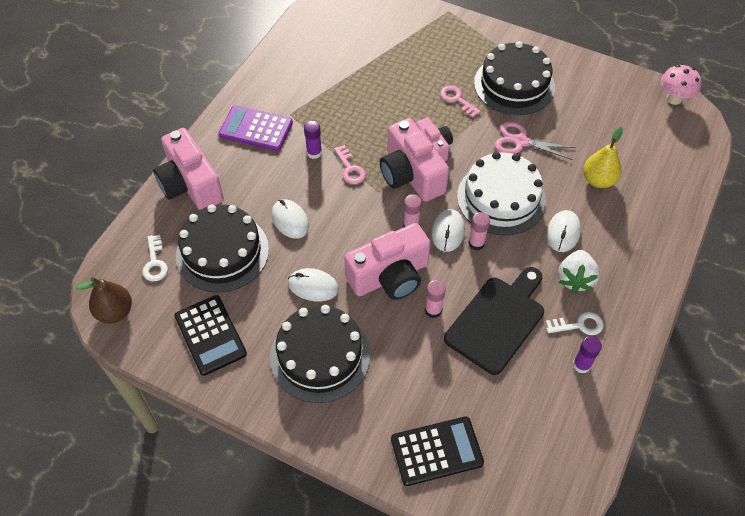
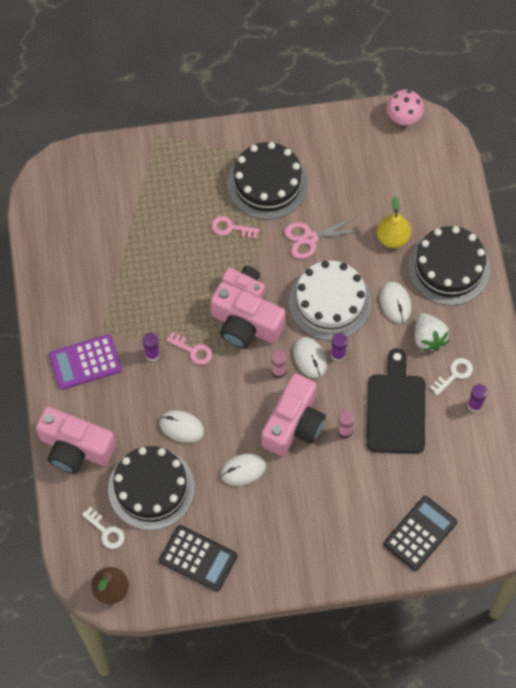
camera: 35 degrees left, 10 degrees up
(320, 356) = (290, 520): black cake -> black cake (449, 267)
(476, 243) = (338, 354): pink glue stick -> purple glue stick

